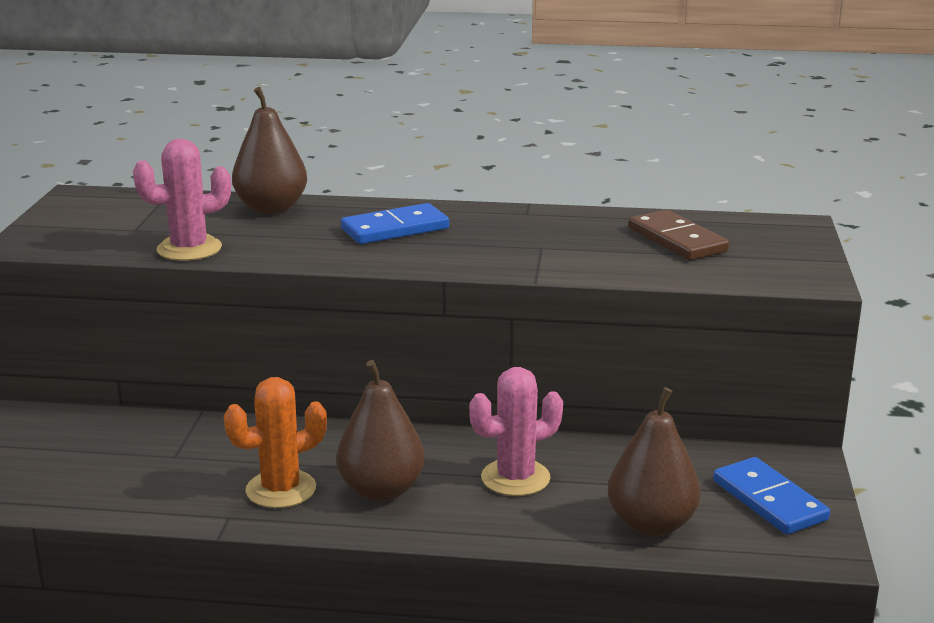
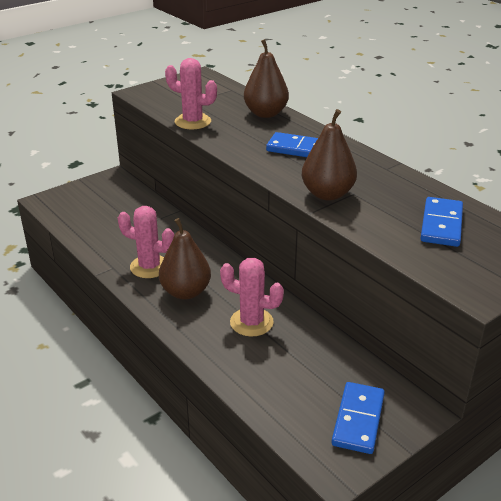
camera: 45 degrees right, 10 degrees up
(281, 489) = (149, 267): orange cactus -> pink cactus
(651, 524) = (273, 390): brown pear -> brown pear (327, 194)
(677, 240) = (441, 224): brown domino -> blue domino

